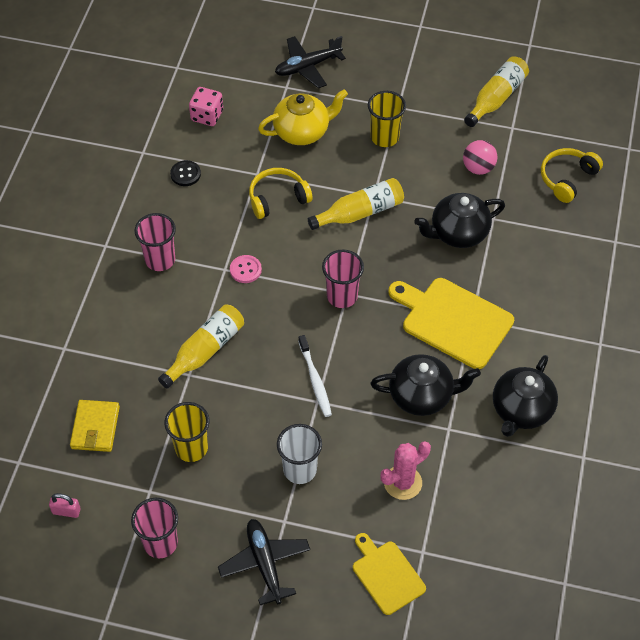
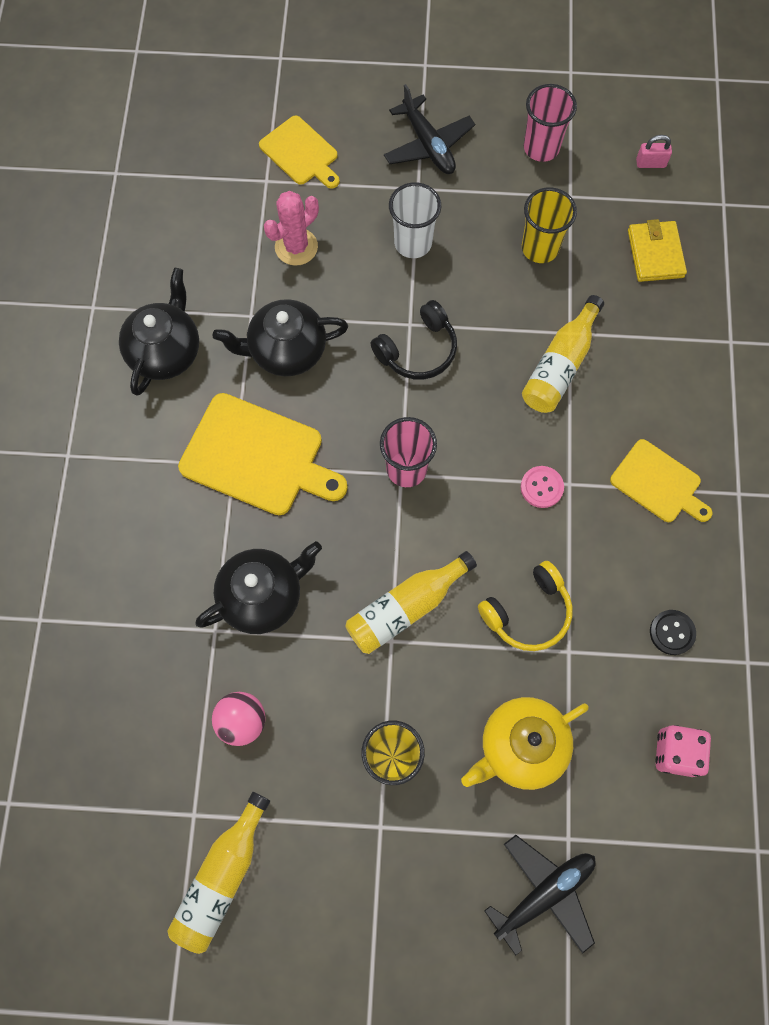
camera: 170 degrees right, 15 degrees up
(160, 260) = (658, 483): pink cup -> yellow cutting board
(315, 380) = (418, 350): white toothbrush -> black headphones
(567, 178) = (106, 724): yellow headphones -> none

